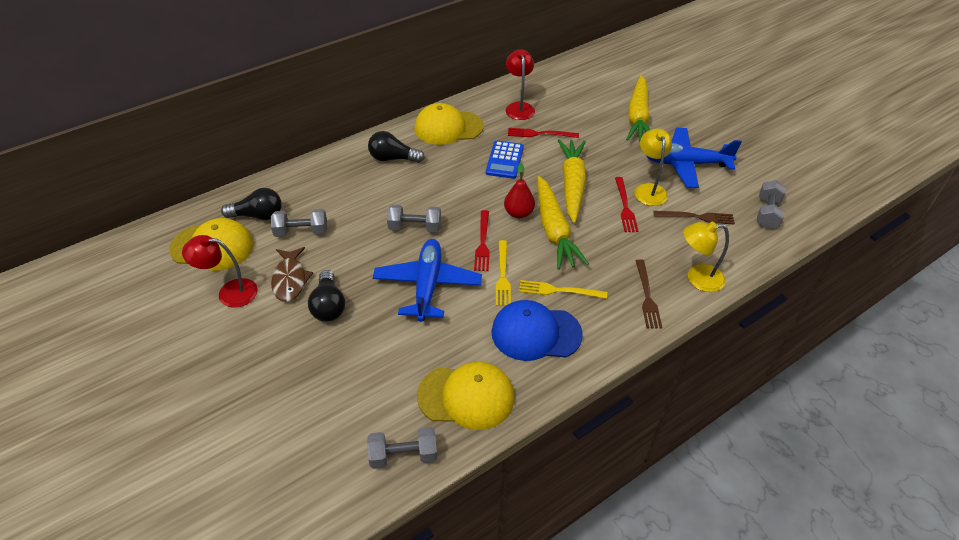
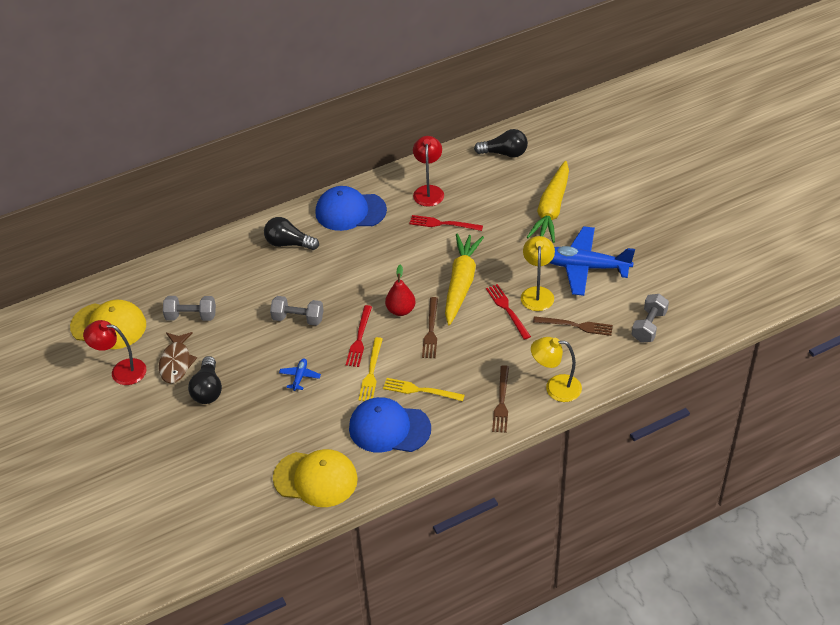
camera: 10 degrees right, 0 degrees up
(258, 215) = (152, 297): black light bulb -> black light bulb (504, 153)
(403, 455) = (254, 522): grey dumbbell -> none
(427, 285) = (300, 377): blue plane -> blue plane, size x0.42
(448, 127) = (350, 211): yellow cap -> blue cap
(504, 160) = (400, 252): blue calculator -> none
(554, 230) = (431, 330): yellow carrot -> brown fork
(625, 206) = (507, 310): red fork -> red fork turned 150 degrees clockwise

